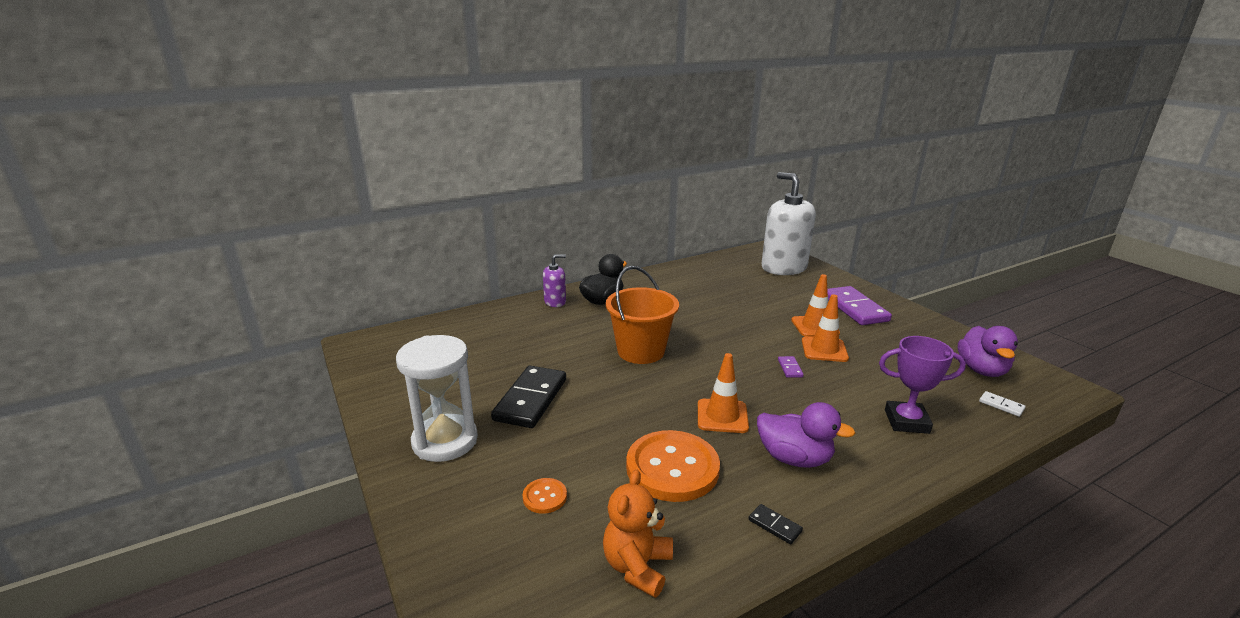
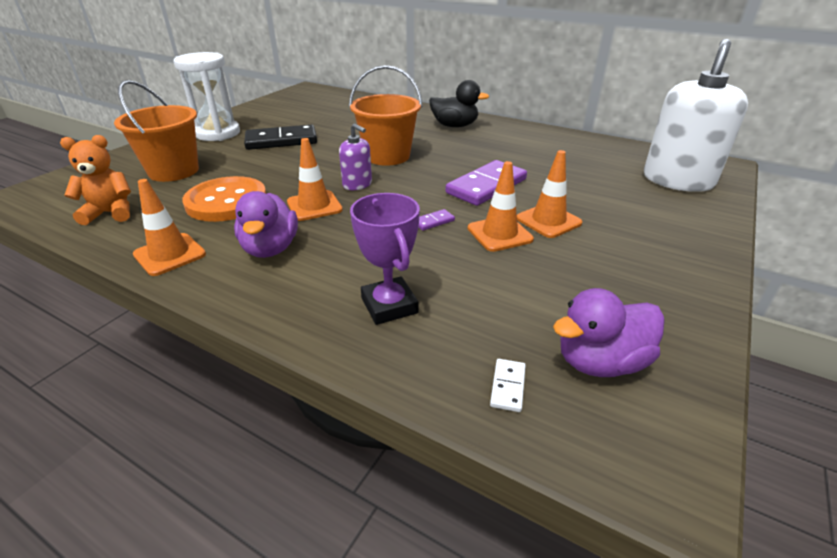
camera: 60 degrees right, 10 degrees up
(545, 497) = (173, 171): orange button -> orange bucket
(555, 302) = (429, 113): purple soap dispenser -> purple soap dispenser (357, 184)
(774, 525) = (170, 254): black domino -> orange traffic cone
(854, 308) = (641, 238): purple domino -> purple domino (486, 186)

